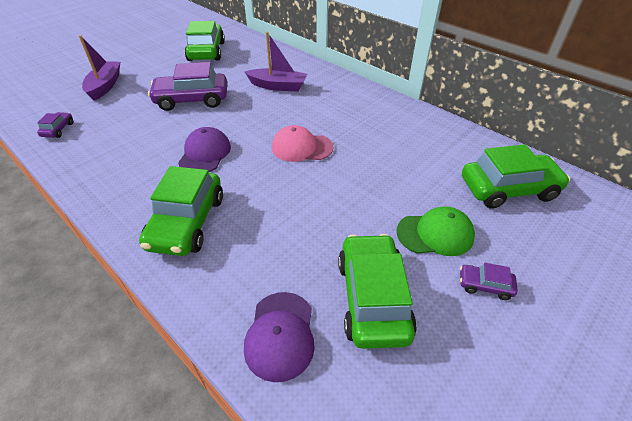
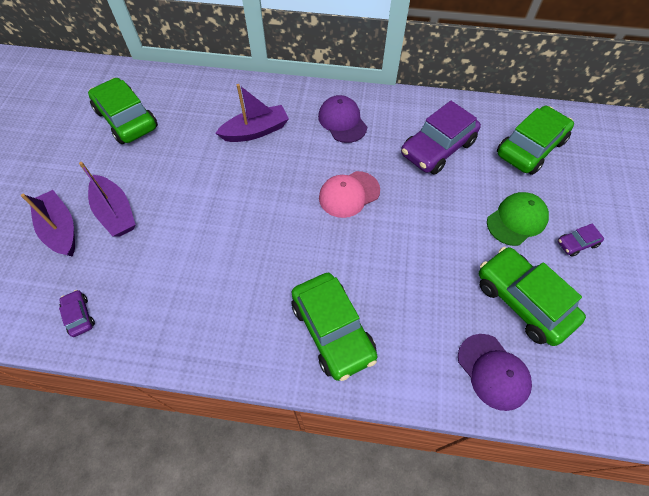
camera: 35 degrees left, 15 degrees up
(142, 91) = (116, 212): none -> purple boat
(192, 100) = (185, 195): purple car -> purple car (437, 148)
(205, 153) = (271, 251): purple cap -> purple cap (342, 121)

